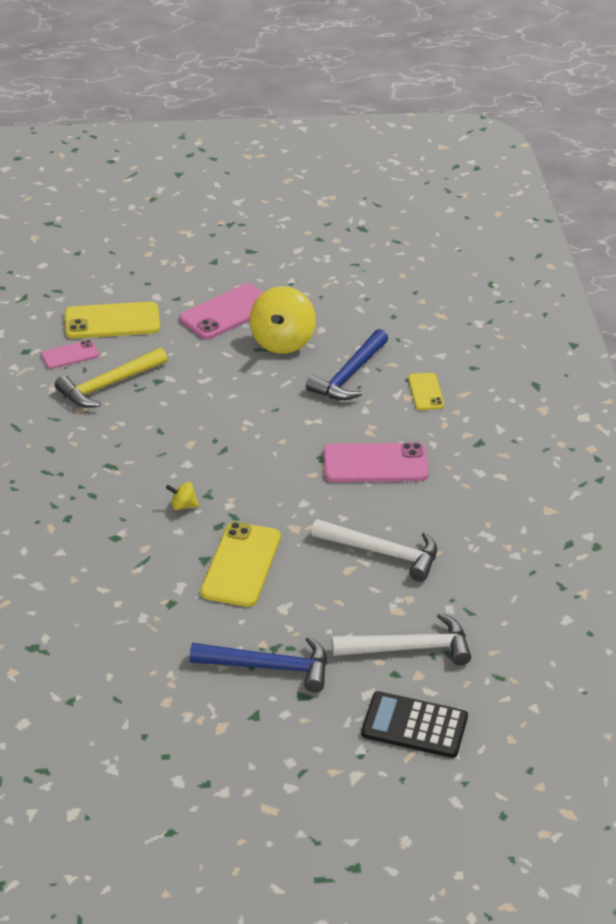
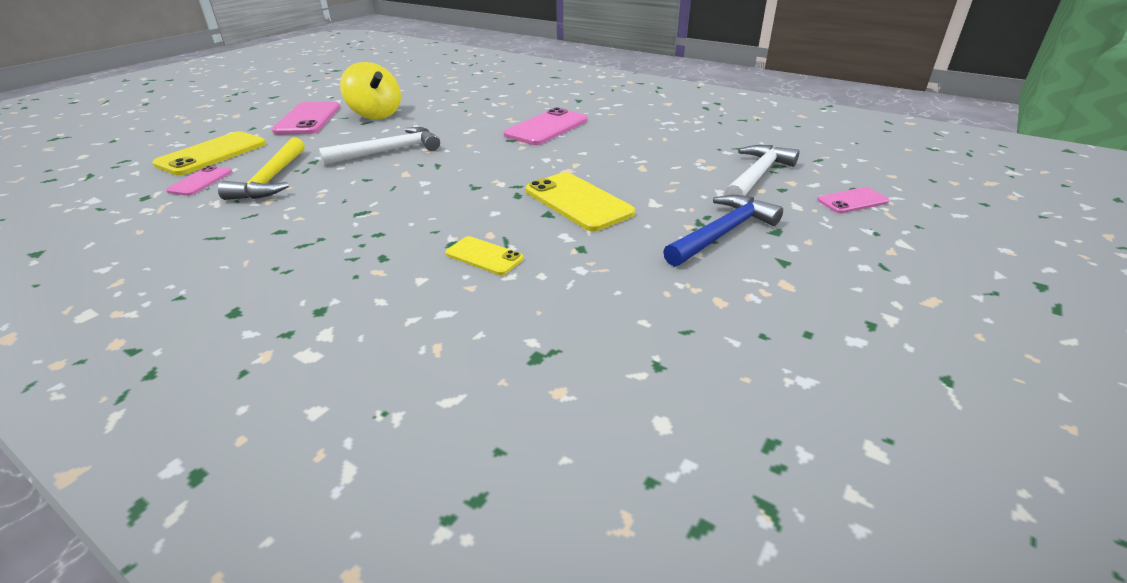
camera: 50 degrees left, 5 degrees down
(183, 506) = (469, 200): yellow spinning top -> none
(349, 375) = (449, 109): blue hammer -> none
(382, 553) = (640, 152): white hammer -> white hammer (389, 151)
(414, 725) = (852, 201): black calculator -> pink phone
(425, 392) = (507, 98): yellow phone -> yellow phone (484, 256)

